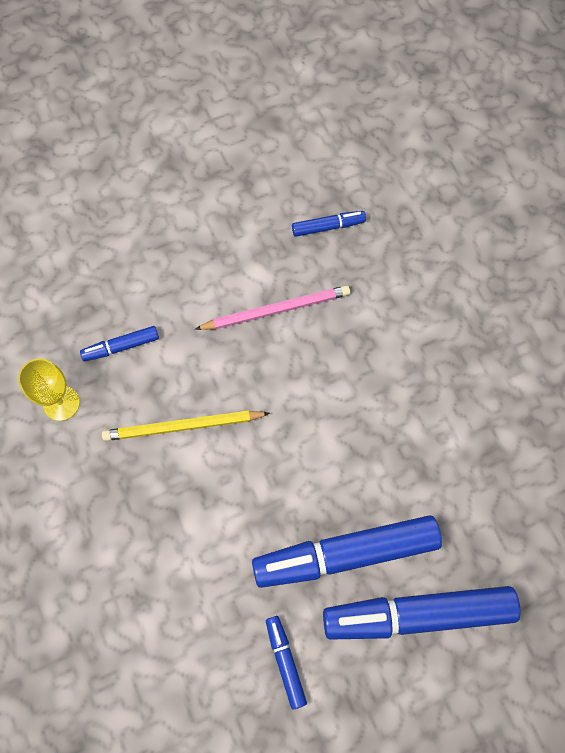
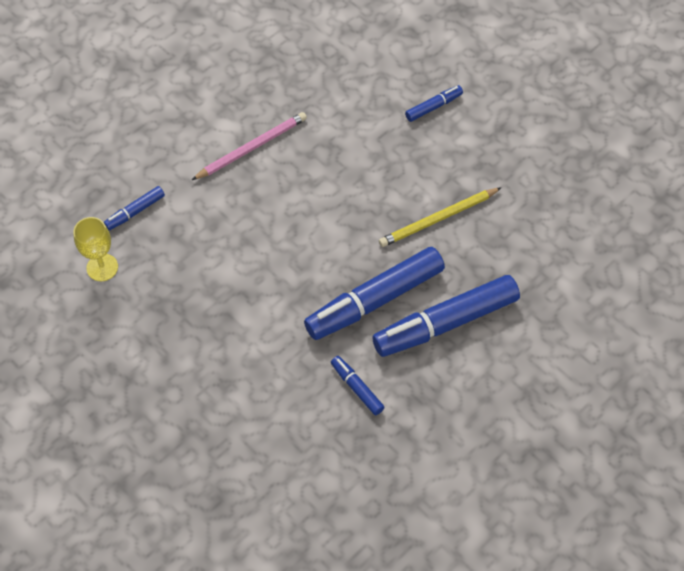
camera: 20 degrees left, 10 degrees down
(183, 426) = (210, 253): yellow pencil -> yellow pencil (438, 219)
(328, 226) = (270, 76): blue marker -> blue marker (433, 107)

